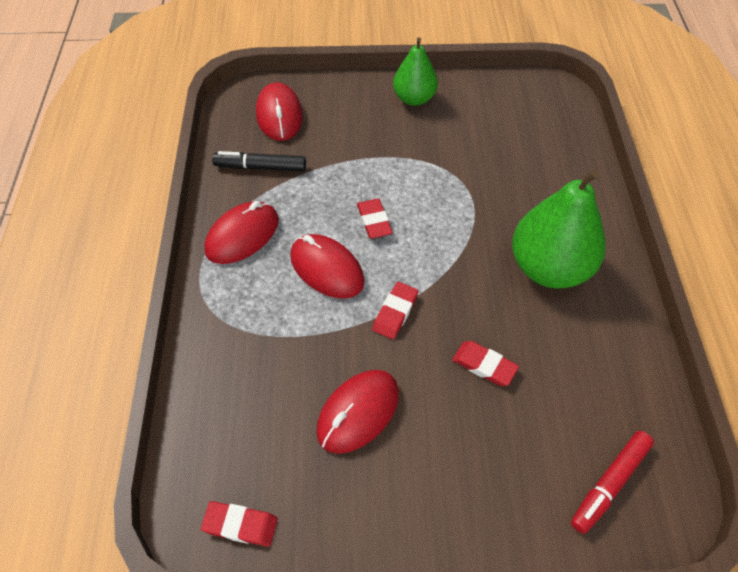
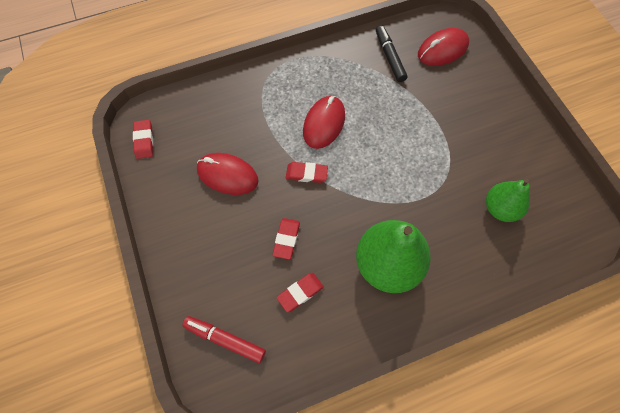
camera: 70 degrees right, 10 degrees up
(242, 235) = (329, 69): red mouse -> none
(374, 221) = (376, 138): red eraser -> red eraser (300, 293)
(414, 98) = (511, 127): green pear -> green pear (500, 209)

